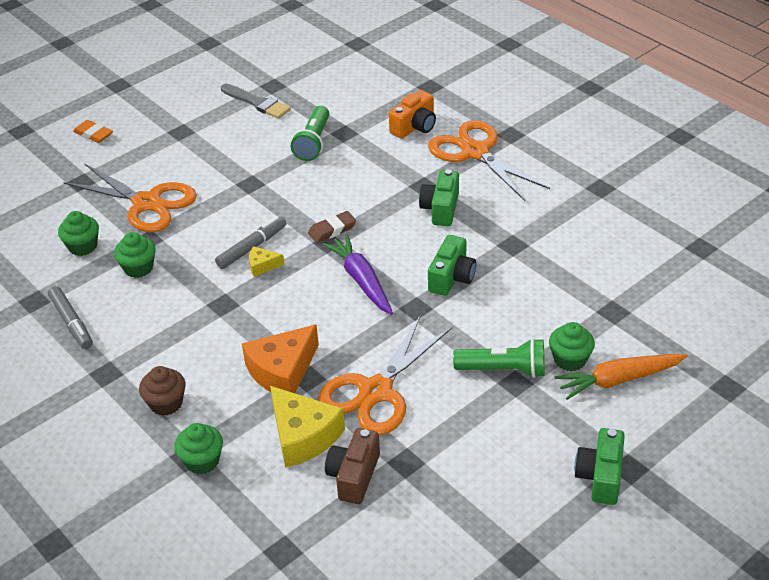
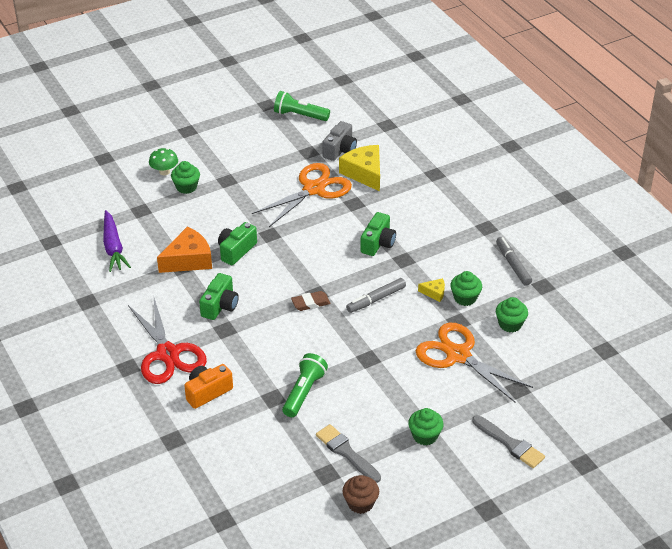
camera: 170 degrees left, 0 degrees up
(93, 134) = (510, 444): orange eraser -> grey brush
(166, 403) = (446, 203): brown cupcake -> brown cupcake (360, 503)
(202, 461) = (426, 170): green cupcake -> green cupcake (425, 436)
(262, 265) = (370, 283): yellow cheese -> yellow cheese (434, 293)
(282, 371) = (370, 210): orange cheese -> orange cheese (188, 260)
(354, 476) = (340, 150): brown camera -> grey camera
(361, 280) = (300, 259): purple carrot -> purple carrot (113, 247)
(475, 152) = (167, 354): orange scissors -> red scissors
(504, 370) = (230, 188): green flashlight -> green flashlight (299, 115)
(600, 477) = (205, 129): green camera -> green camera (378, 243)
(618, 380) = (164, 172): orange carrot -> green mushroom

